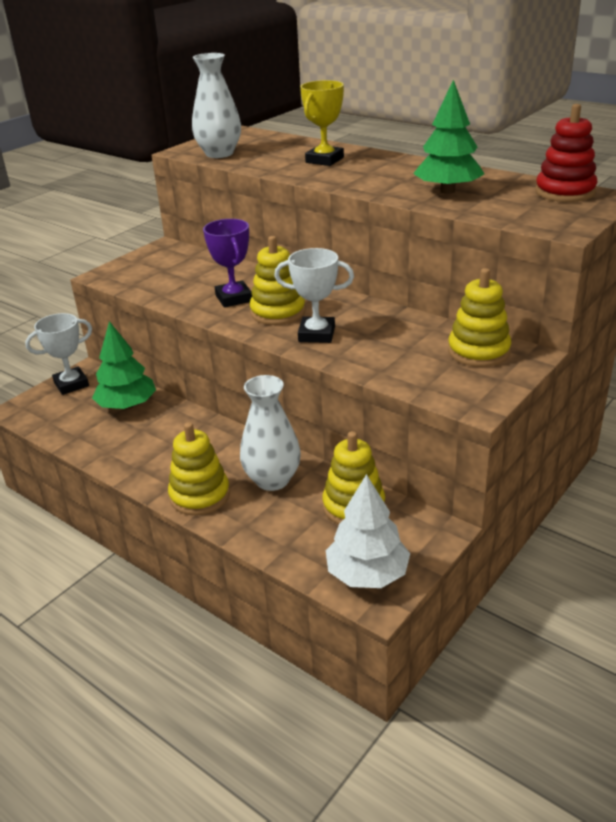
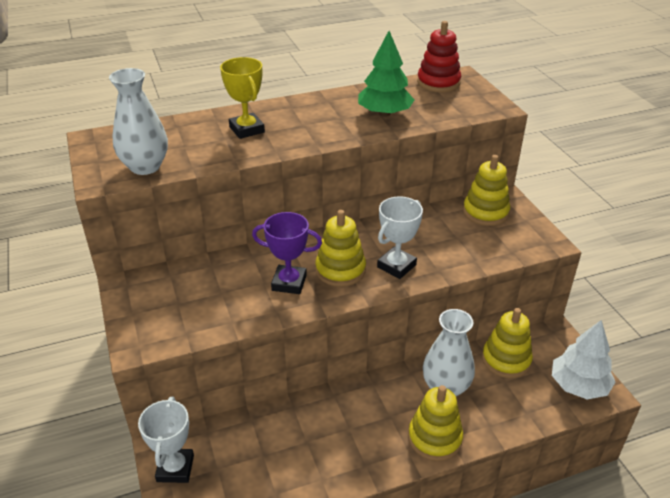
camera: 60 degrees left, 5 degrees up
(127, 405) = (258, 438): green tree -> none

